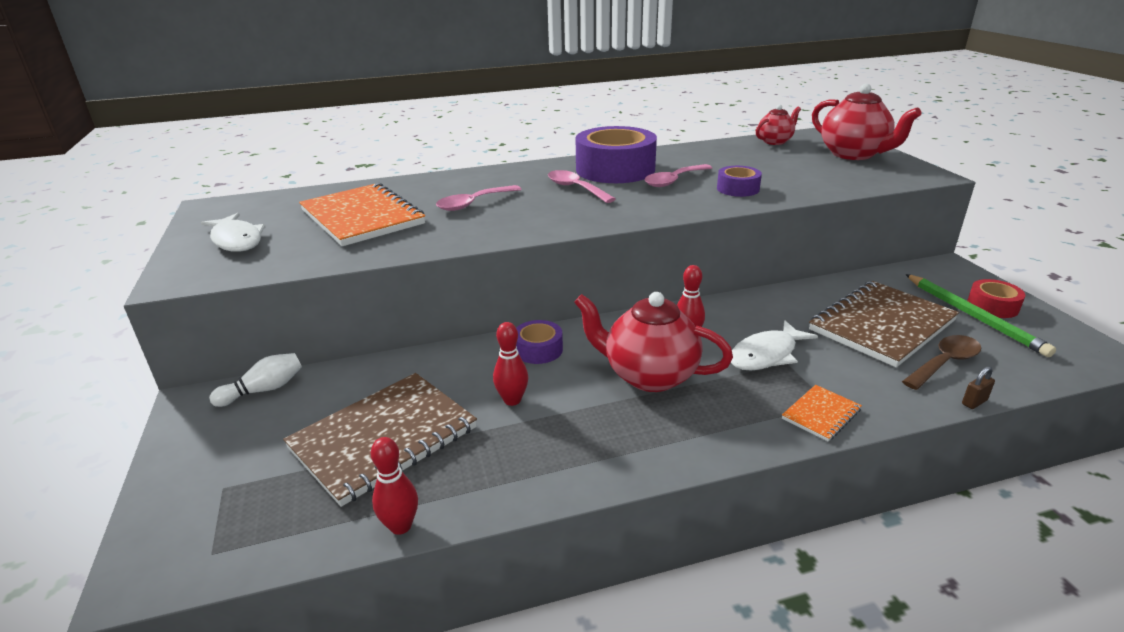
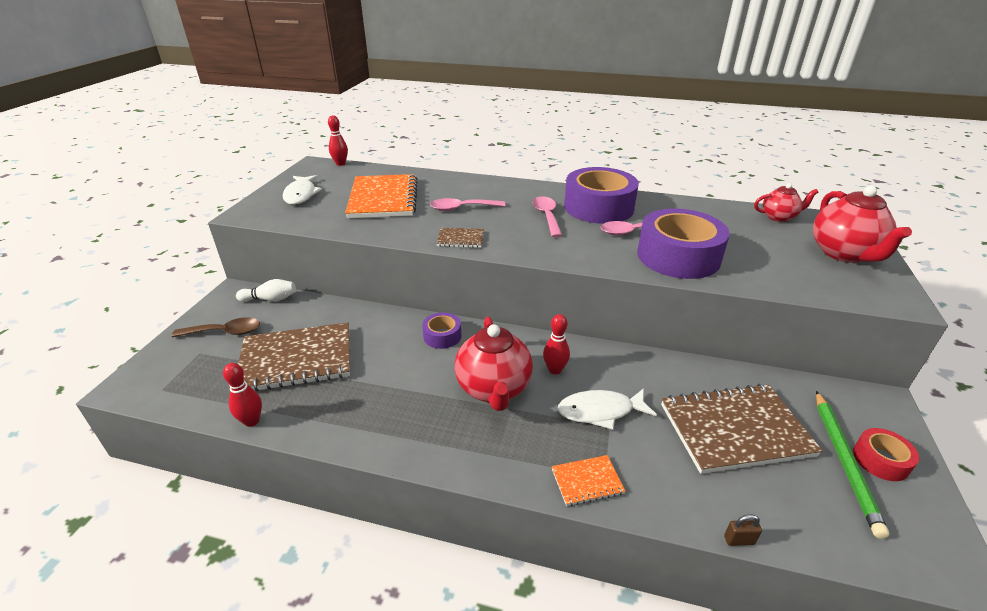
camera: 30 degrees right, 5 degrees up
(512, 230) = (460, 239): none -> brown notebook
(512, 400) = (389, 367): red bowling pin -> red bowling pin (340, 163)
(649, 375) = (493, 389): red teapot -> red teapot turned 150 degrees counterclockwise
(738, 189) = (678, 256): purple tape -> purple tape, size x2.07
(944, 363) = (754, 491): brown spoon -> brown spoon (224, 332)

